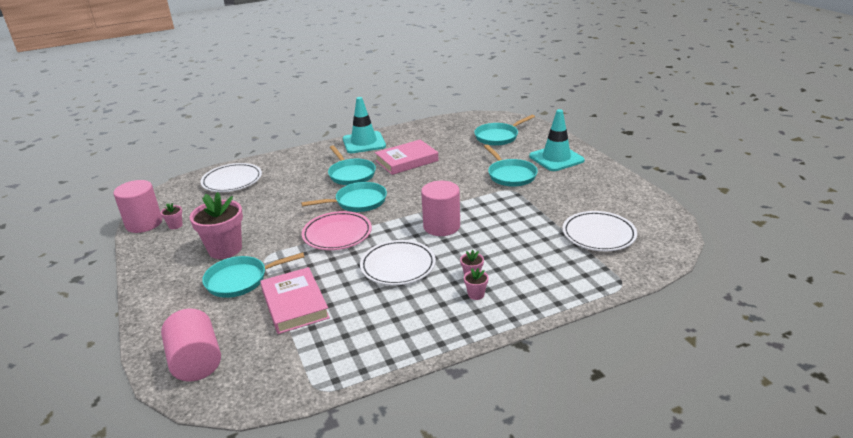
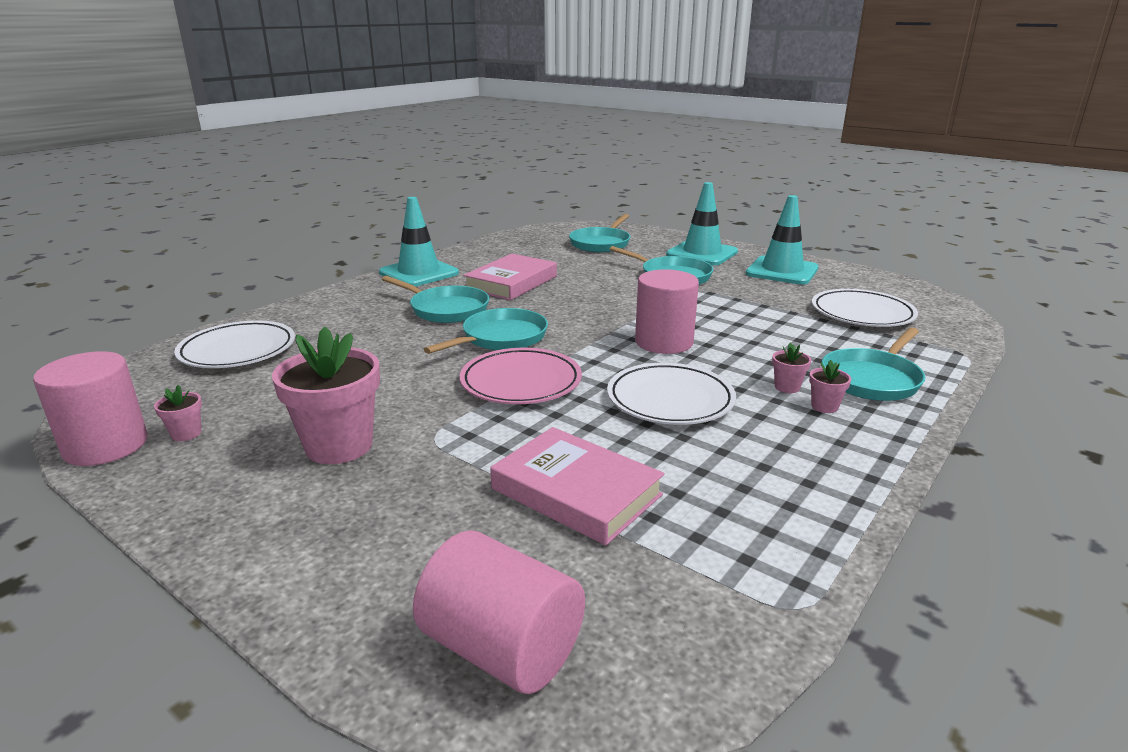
camera: 30 degrees left, 5 degrees down
(241, 280) = (428, 483): turquoise pan -> turquoise pan (872, 379)
(593, 186) = (782, 271): none -> turquoise traffic cone

